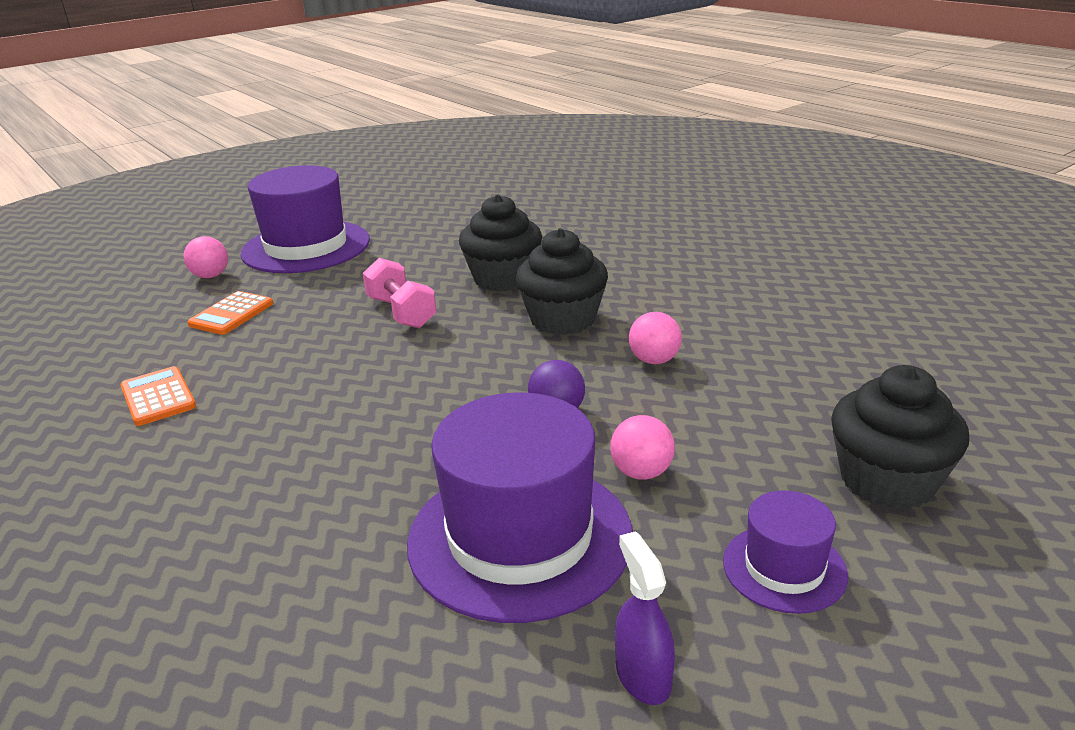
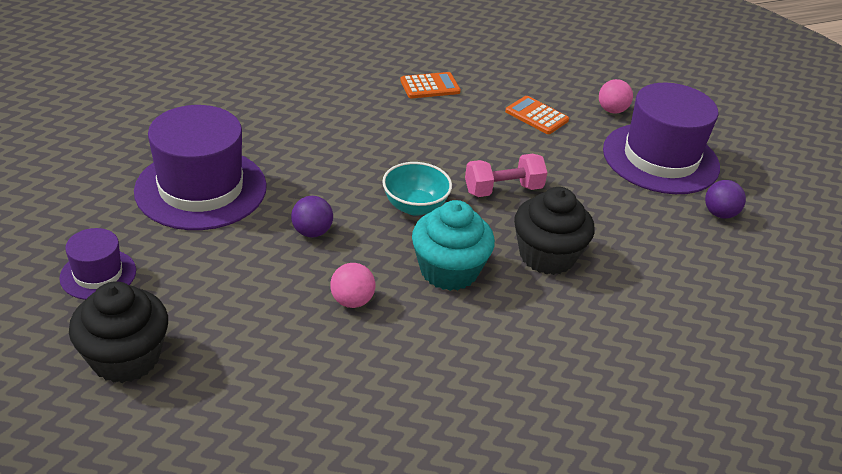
camera: 100 degrees right, 10 degrees up
(391, 220) = (719, 214): none -> purple ball
(463, 356) = (415, 206): none -> turquoise bowl
(563, 319) = (449, 270): black cupcake -> turquoise cupcake
(641, 472) = (221, 249): pink ball -> none
(643, 676) = (79, 202): purple spray bottle -> none

